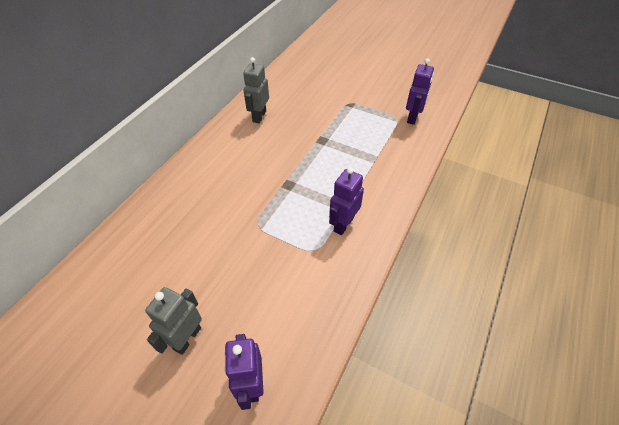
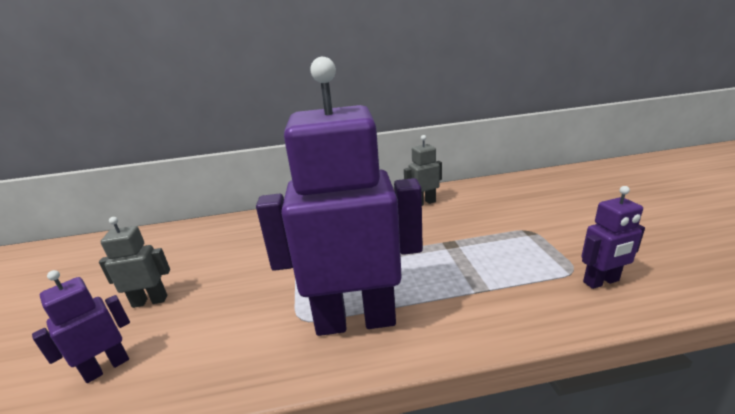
camera: 55 degrees right, 25 degrees down
(343, 224) = (355, 320): purple robot -> purple robot, size x2.23

